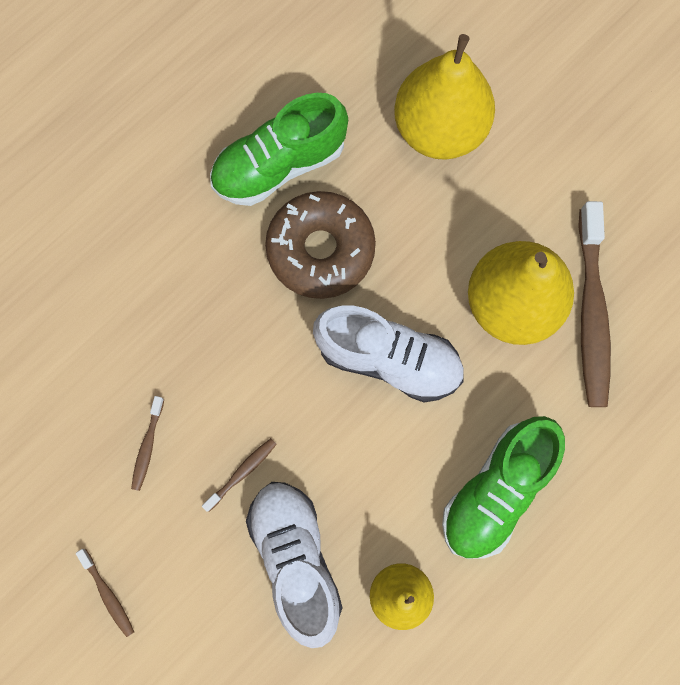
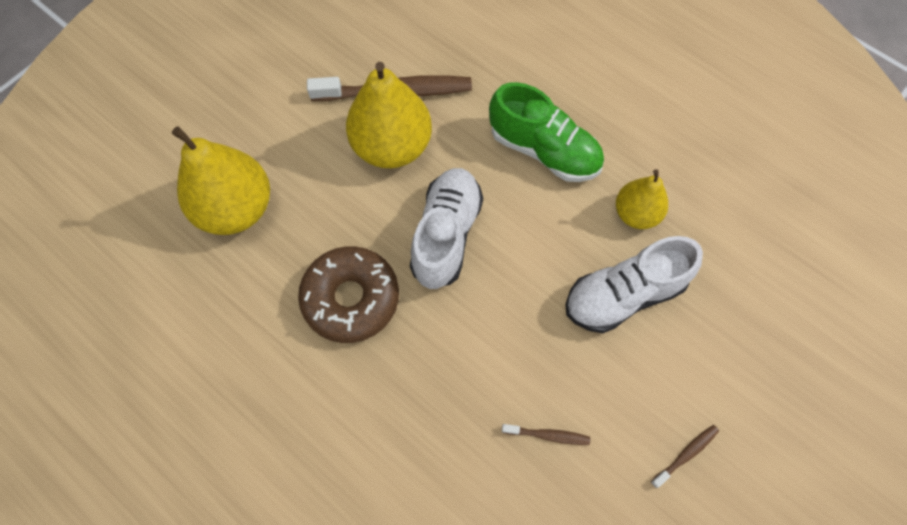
camera: 95 degrees left, 10 degrees down
(242, 472) = (559, 346): brown toothbrush -> none
(279, 165) = (268, 343): green shoe -> none

